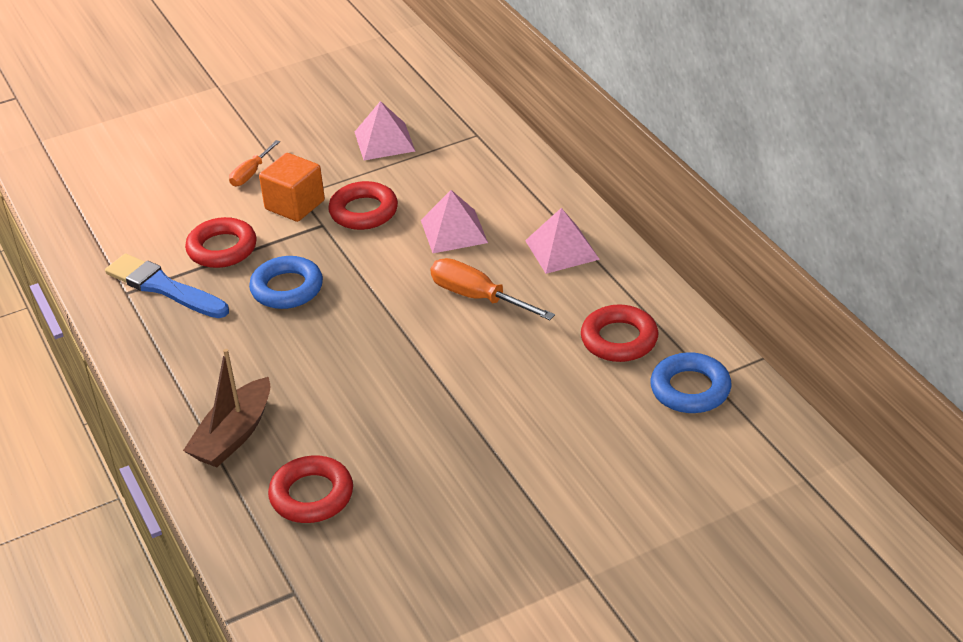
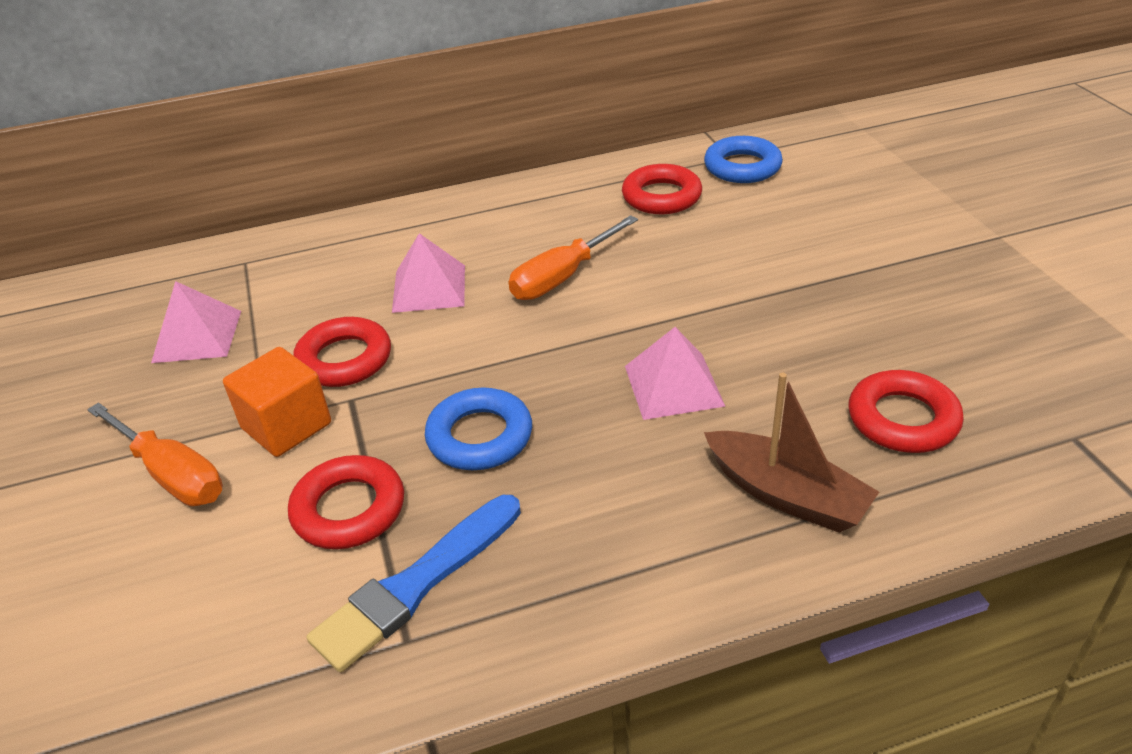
camera: 80 degrees left, 0 degrees up
(251, 173) = (171, 474): orange screwdriver -> orange screwdriver, size x1.62
(562, 249) = (502, 219): pink pyramid -> pink pyramid (673, 385)

